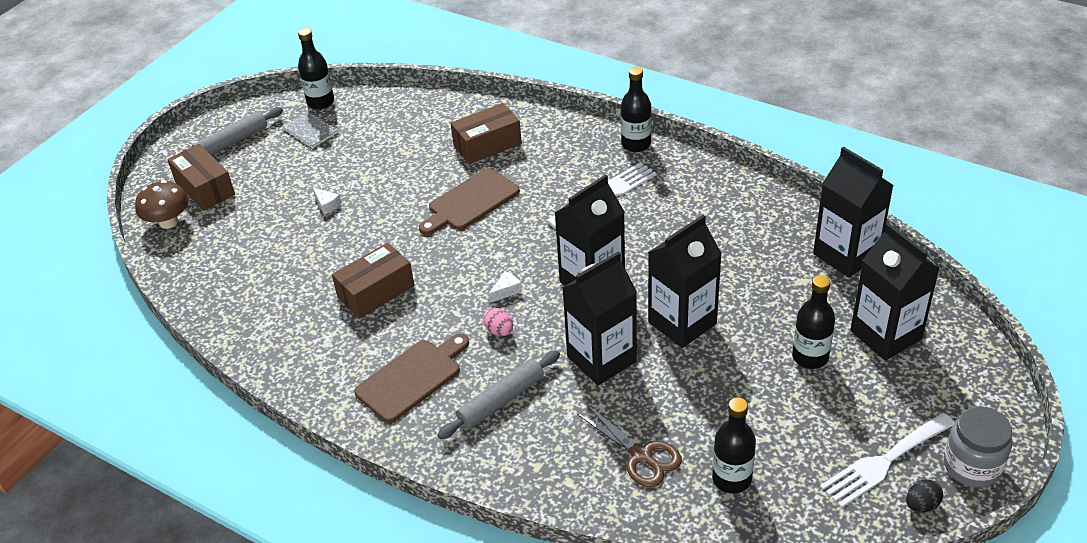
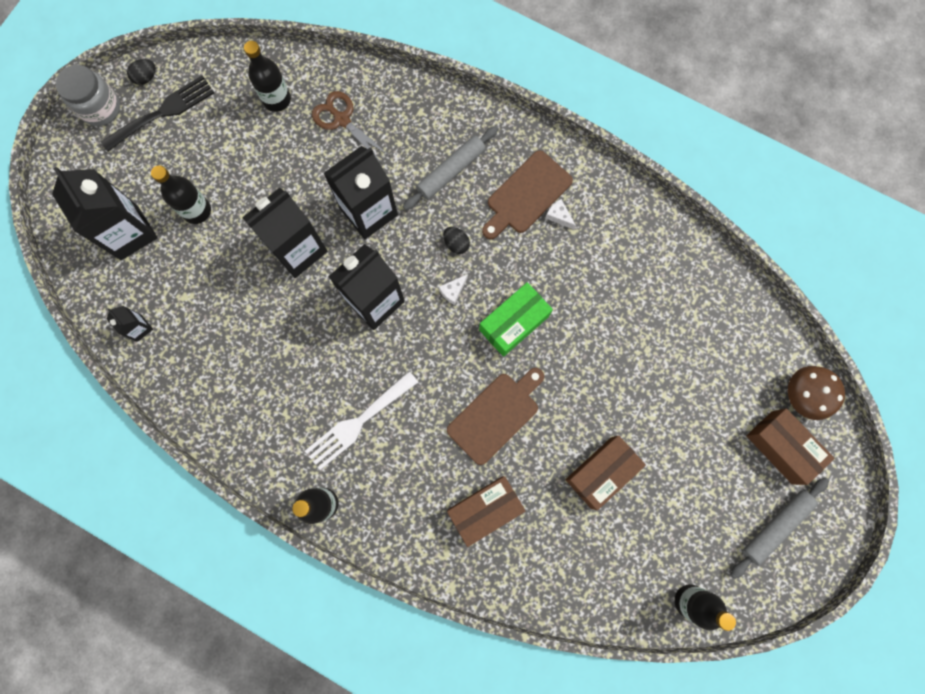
camera: 175 degrees right, 35 degrees up
(311, 131) = (689, 544): grey notebook -> none
(327, 205) = (644, 416): white cheese -> white cheese (558, 216)
(376, 292) = (573, 293): brown box -> brown box (601, 472)
(443, 267) = (514, 323): none -> green box
(499, 331) = (456, 244): pink egg -> black egg
(846, 255) = (139, 328): black carton -> black carton, size x0.45
(884, 462) = (163, 112): white fork -> black fork

